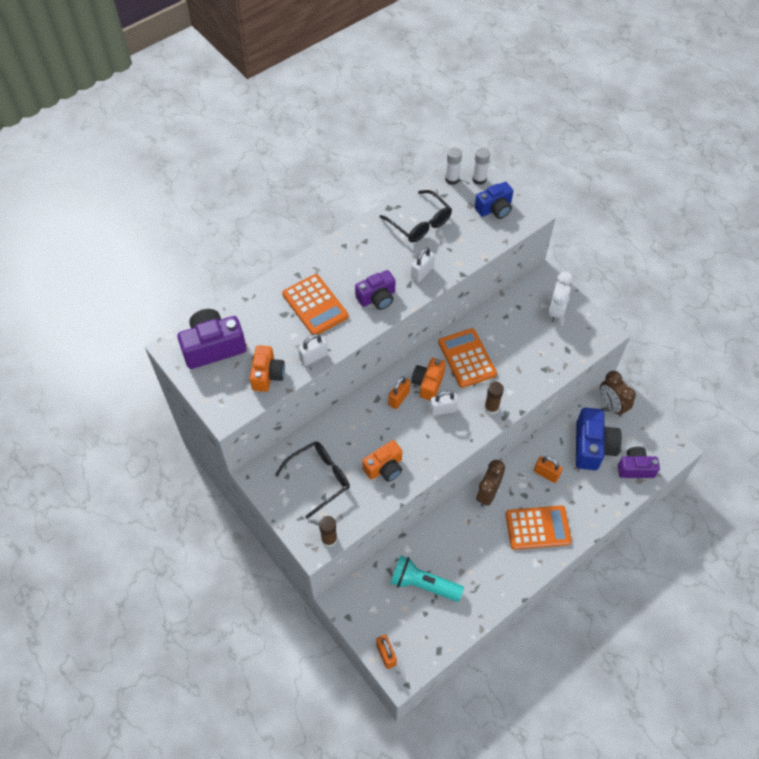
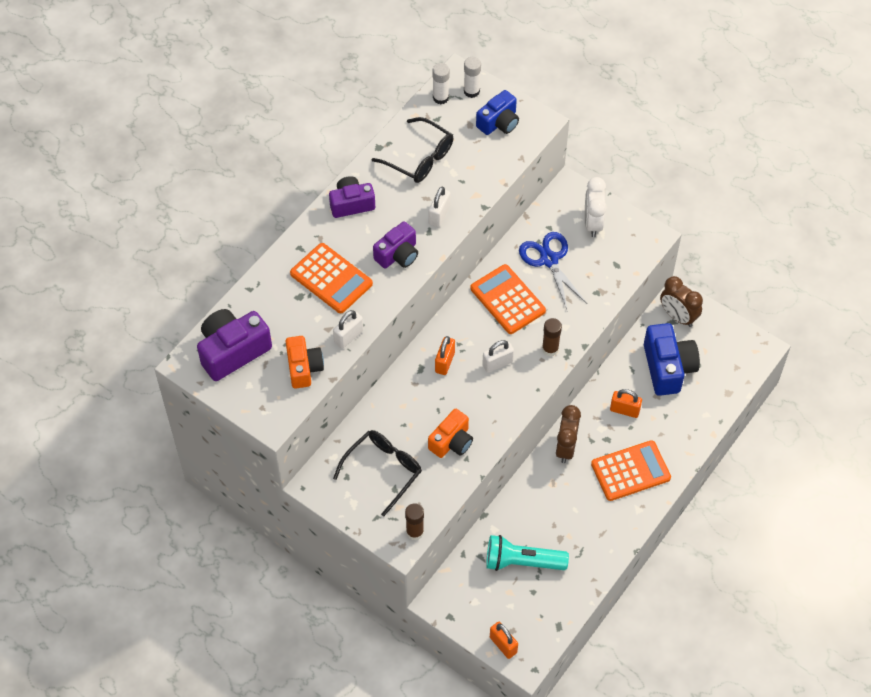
camera: 15 degrees left, 0 degrees up
(428, 383) = (472, 338): orange camera -> none
(511, 333) = (549, 260): none -> blue scissors
(635, 468) = (720, 380): purple camera -> purple camera (351, 204)

